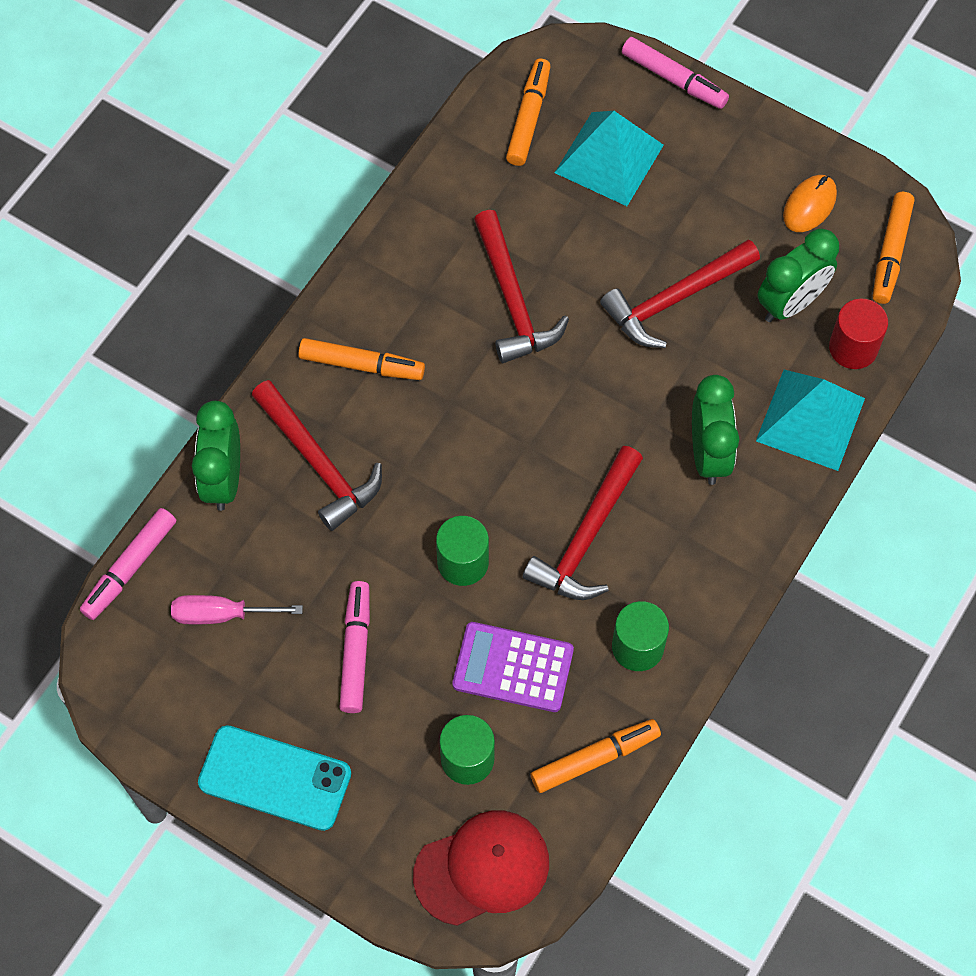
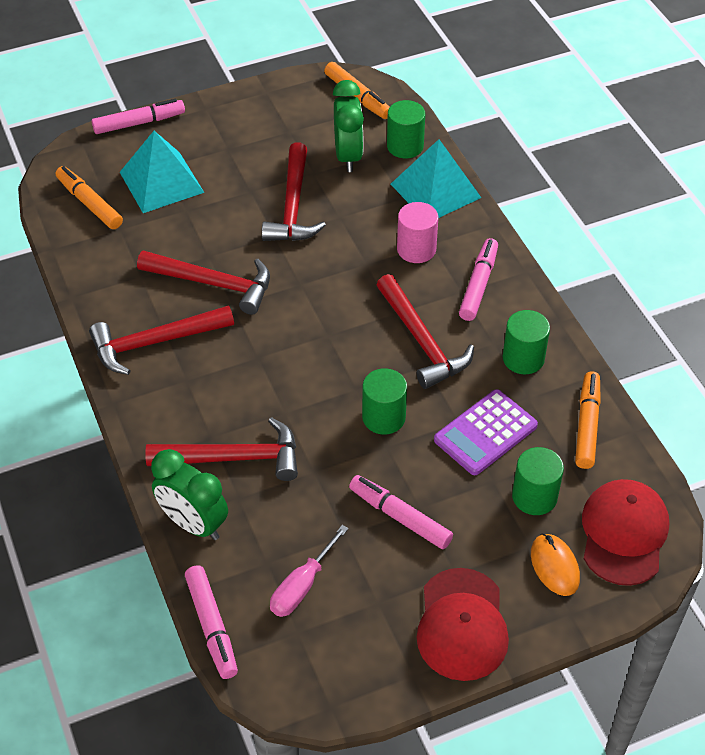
camera: 55 degrees left, 15 degrees down
(275, 778) = (462, 624): turquoise phone -> red cap
(362, 365) = (181, 391): orange marker -> none
(401, 301) = (154, 342): none -> red hammer
(706, 544) = (478, 285): none -> pink marker
(708, 454) = (416, 249): green clock -> pink cylinder
(809, 205) = (290, 112): orange mouse -> orange mouse (554, 566)
(853, 348) = (405, 146): red cylinder -> green cylinder

